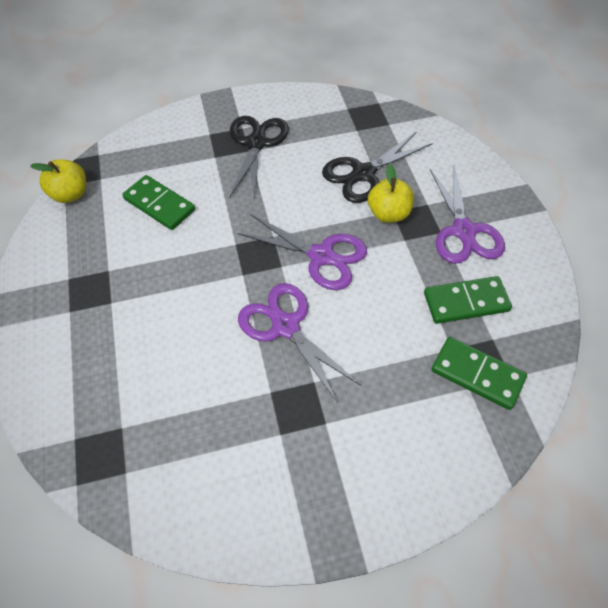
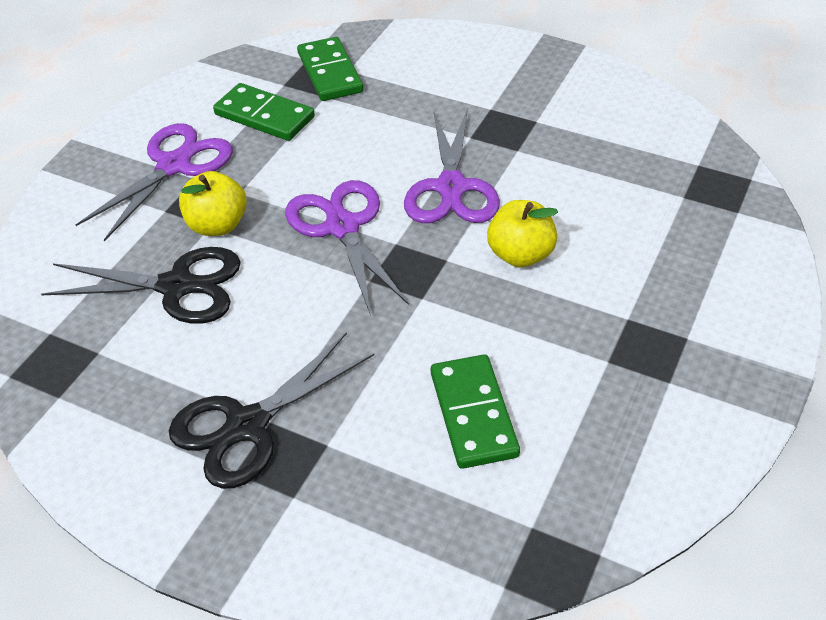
camera: 140 degrees left, 10 degrees down
(70, 194) = (598, 526): yellow apple -> yellow apple (520, 255)

